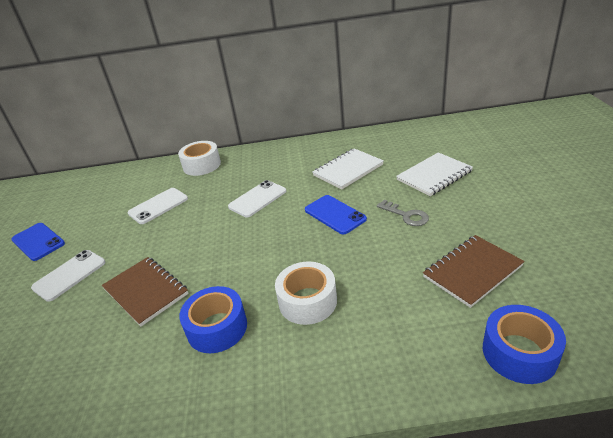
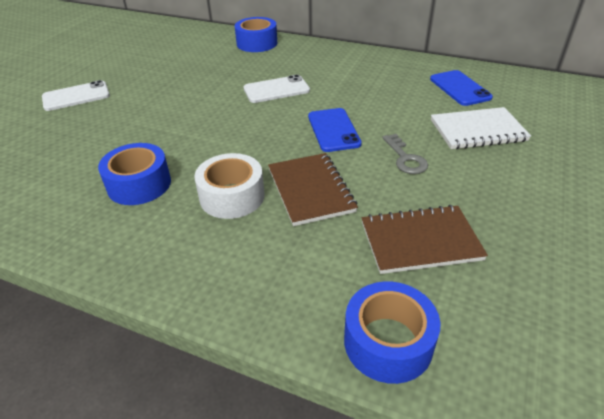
camera: 25 degrees right, 5 degrees up
(38, 242) = (79, 62): blue phone -> blue phone (459, 88)
(145, 292) = (115, 132): brown notebook -> brown notebook (310, 190)
(158, 206) = (189, 66): white phone -> none
(202, 165) = (257, 43): white tape -> blue tape
(348, 170) = (389, 93): white notebook -> none

